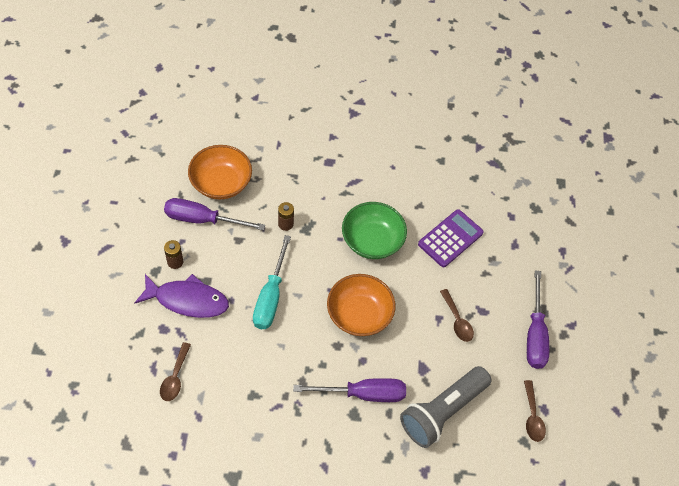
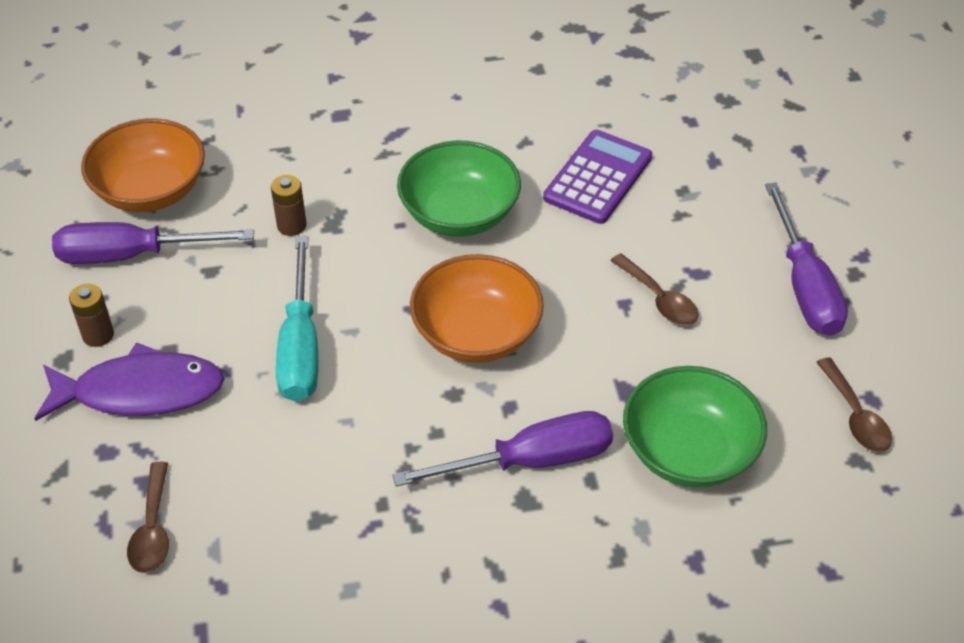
camera: 10 degrees left, 10 degrees down
(442, 411) = (689, 451): grey flashlight -> green bowl

